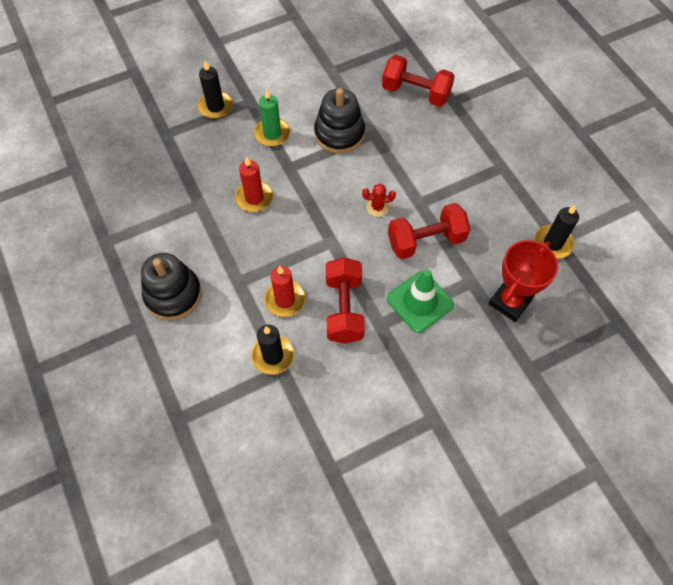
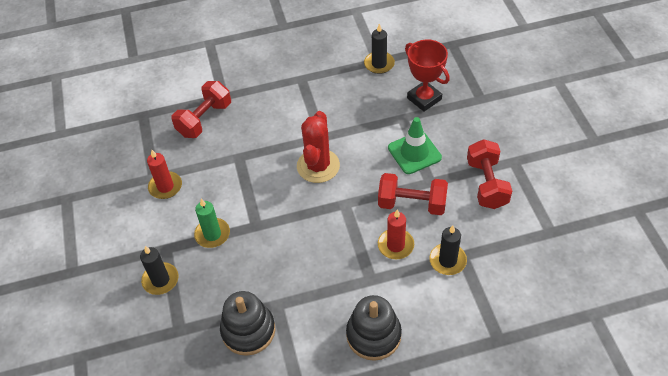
camera: 75 degrees left, 10 degrees down
(254, 198) = (282, 257): red candle -> red candle (165, 187)
(339, 134) = (230, 181): black stacking toy -> black stacking toy (248, 330)
(377, 207) = (318, 166): red cactus -> red cactus, size x2.17
(426, 241) = (359, 139): red dumbbell -> red dumbbell (486, 184)

